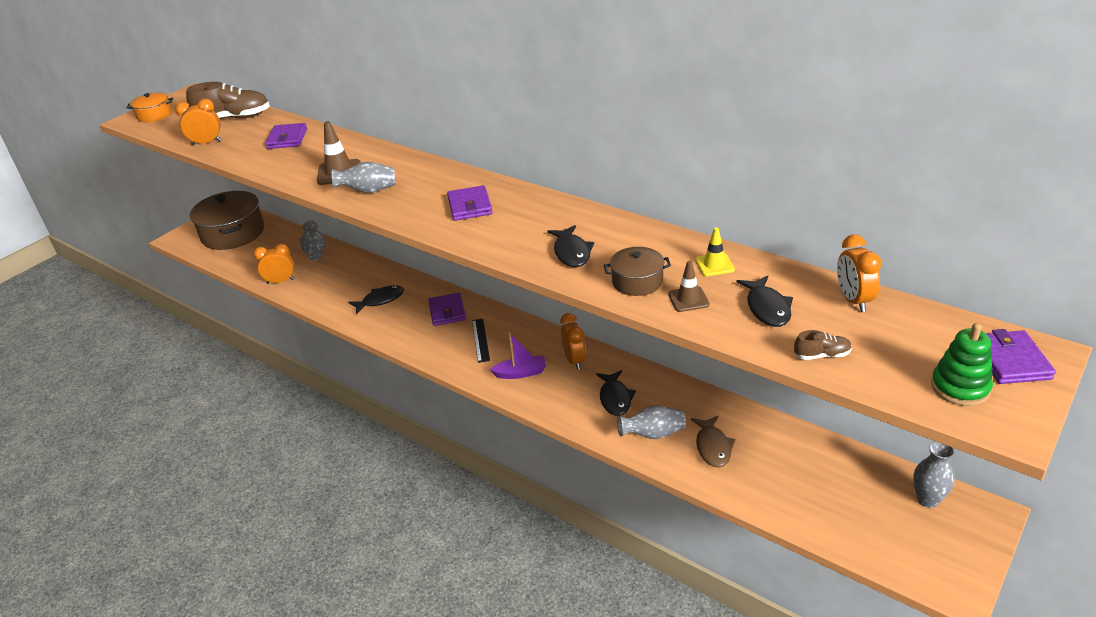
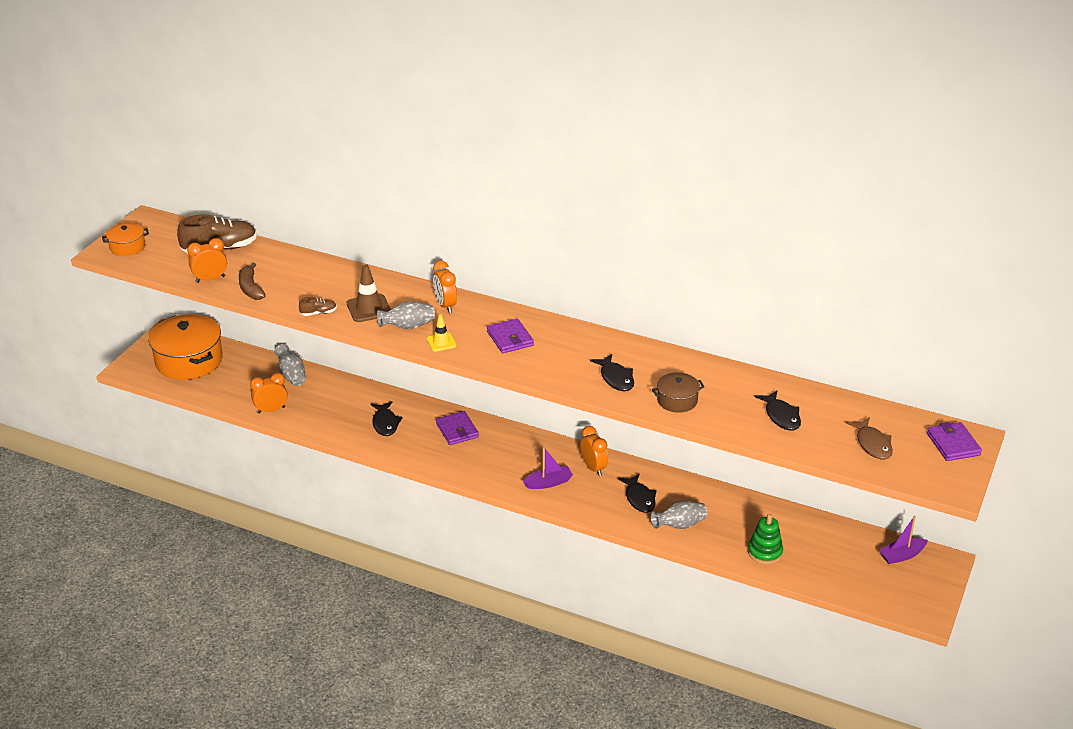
camera: 15 degrees left, 0 degrees up
(233, 233) = (189, 360): brown pot -> orange pot
(238, 151) = (250, 288): none -> brown banana
(287, 139) = (293, 272): purple wallet -> none
(380, 300) = (385, 423): black fish -> black fish turned 120 degrees clockwise
(480, 340) = (500, 455): black ruler -> none
(688, 299) = (721, 413): brown traffic cone -> none
(713, 447) = (731, 531): brown fish -> brown fish (872, 444)
(714, 265) = (733, 383): yellow traffic cone -> yellow traffic cone (441, 342)
(822, 355) = (827, 449): brown shoe -> brown shoe (318, 313)
(853, 300) = (842, 406): orange clock -> orange clock (445, 305)
(927, 499) = (901, 555): grey vase -> purple boat
(960, 387) = (922, 465): green stacking toy -> green stacking toy (765, 552)

